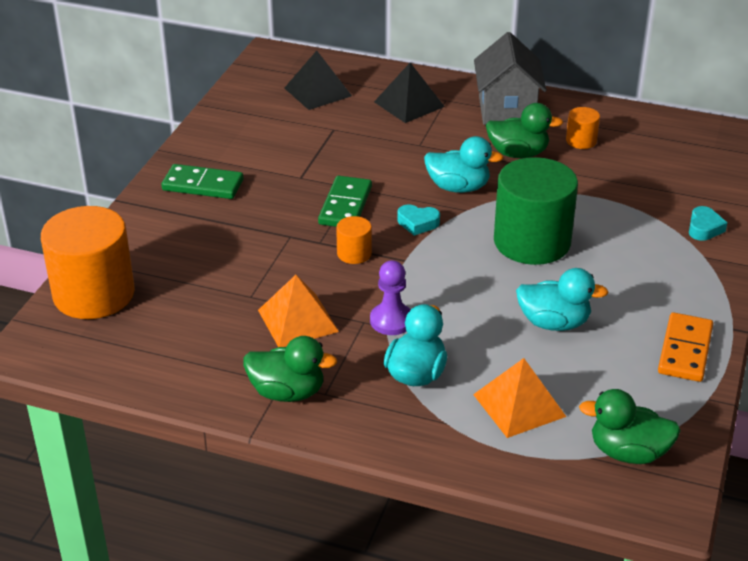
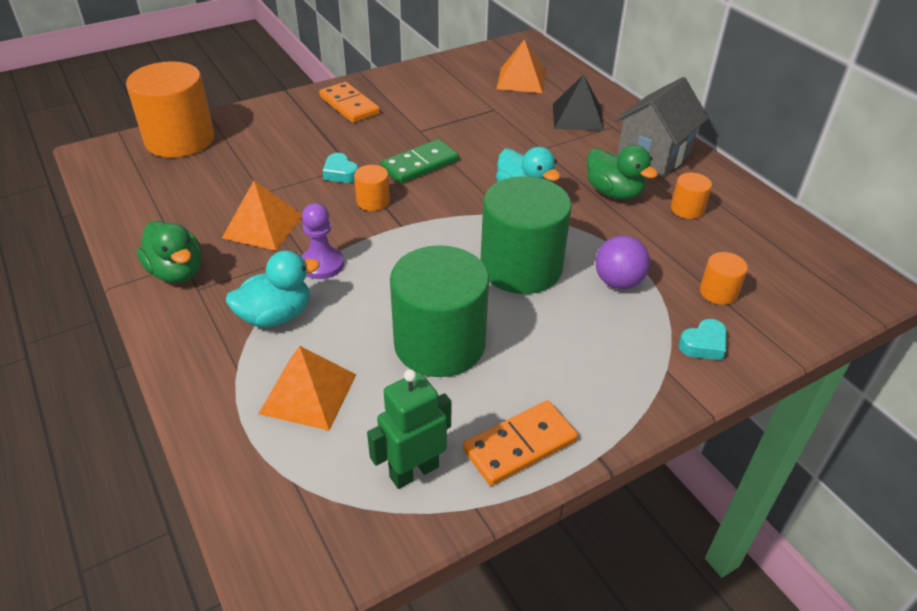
camera: 40 degrees right, 5 degrees up
(203, 185) = (349, 105): green domino -> orange domino
(318, 92) = (521, 80): black pyramid -> orange pyramid
(418, 223) = (452, 204): turquoise heart -> turquoise heart (340, 173)
(554, 323) = (439, 344): turquoise duck -> green cylinder
(605, 217) = (618, 282): none -> purple ball
(628, 452) = (329, 502): green duck -> none
(649, 403) = (414, 471): none -> green robot
(671, 189) = (718, 292): none -> orange cylinder

